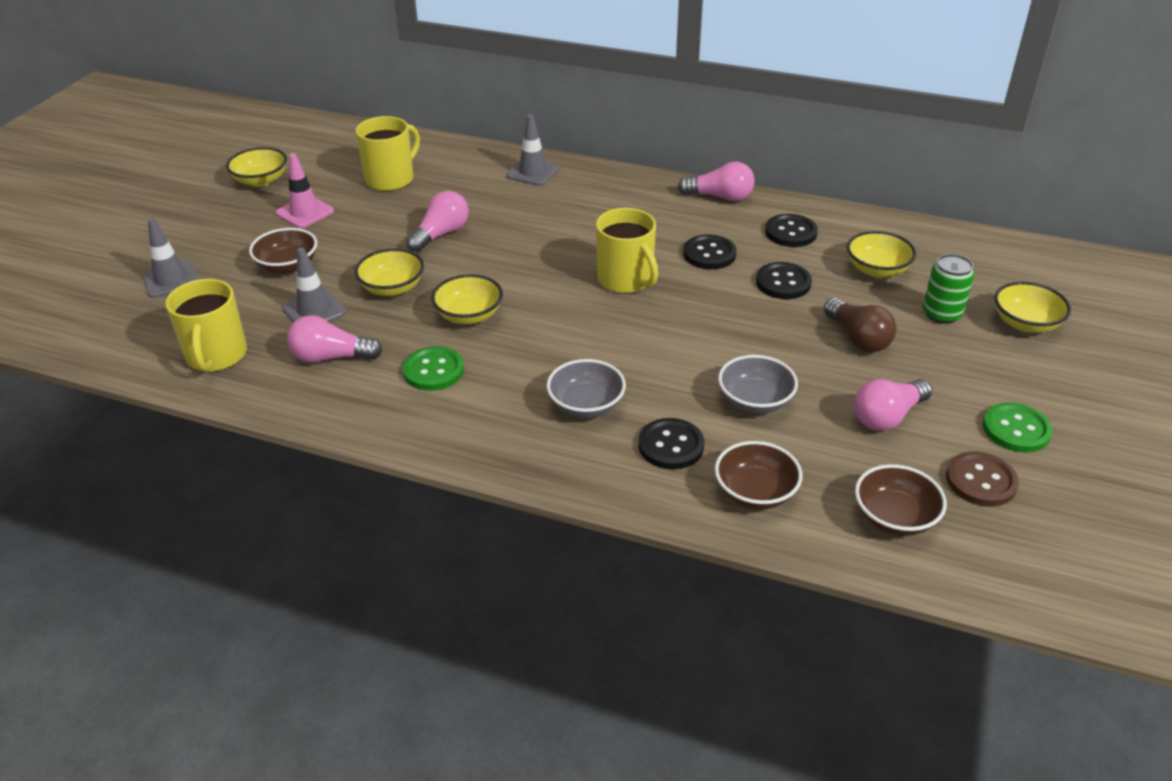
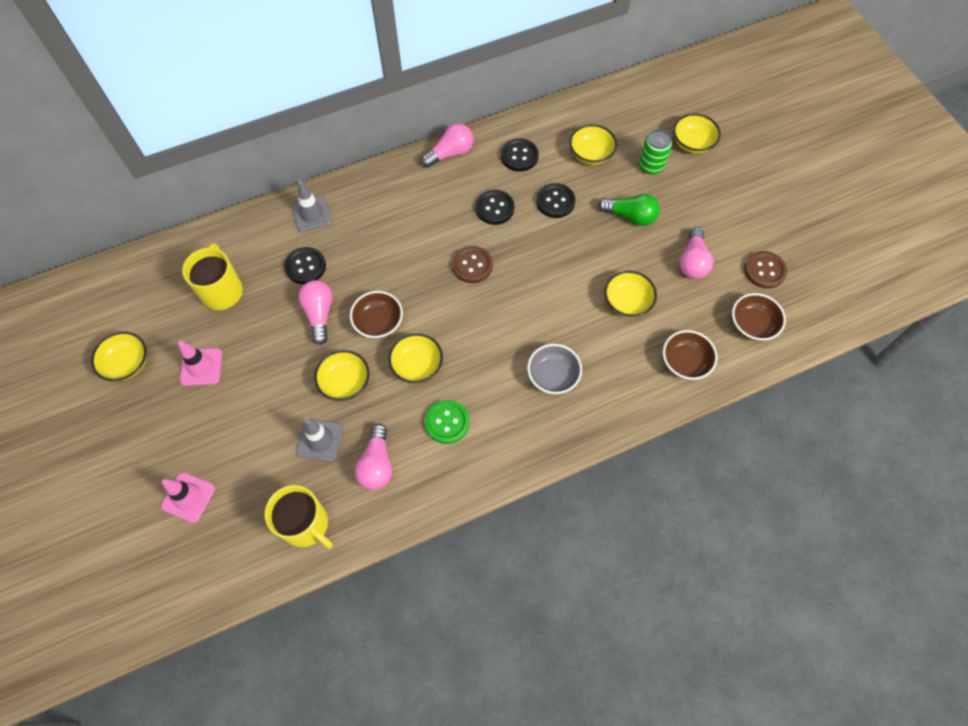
camera: 45 degrees left, 25 degrees up
(171, 280) = (188, 497): grey traffic cone -> pink traffic cone
(287, 266) = (253, 420): brown bowl -> brown bowl (378, 322)
(331, 357) = (377, 464): pink light bulb -> pink light bulb turned 45 degrees counterclockwise
(626, 280) = (472, 265): yellow mug -> brown button
(671, 446) = (620, 366): black button -> black button (305, 266)
(755, 401) = (627, 302): grey bowl -> yellow bowl
(858, 338) = (630, 216): brown light bulb -> green light bulb
(1016, 429) = (750, 224): green button -> none

